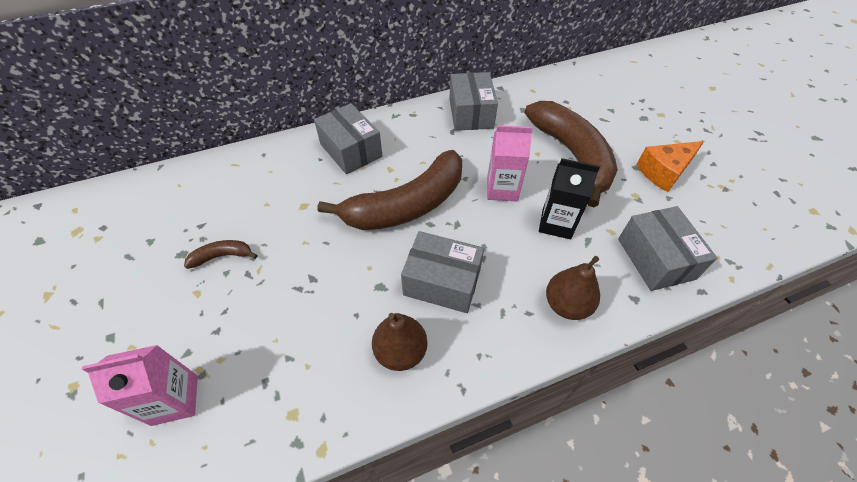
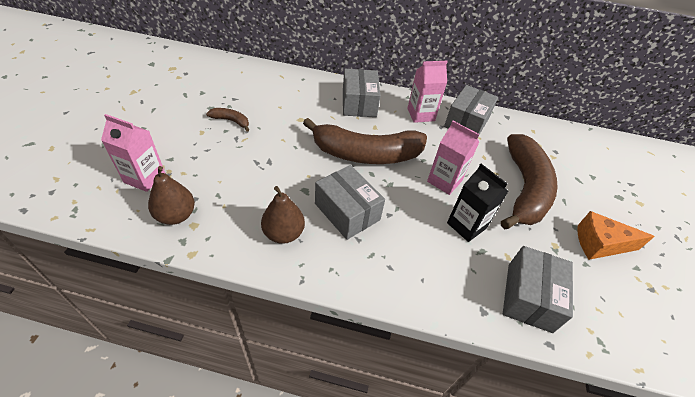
camera: 30 degrees right, 5 degrees down
(423, 129) = (421, 115): none -> pink carton
(566, 305) = (423, 280): brown pear -> brown pear (176, 215)

